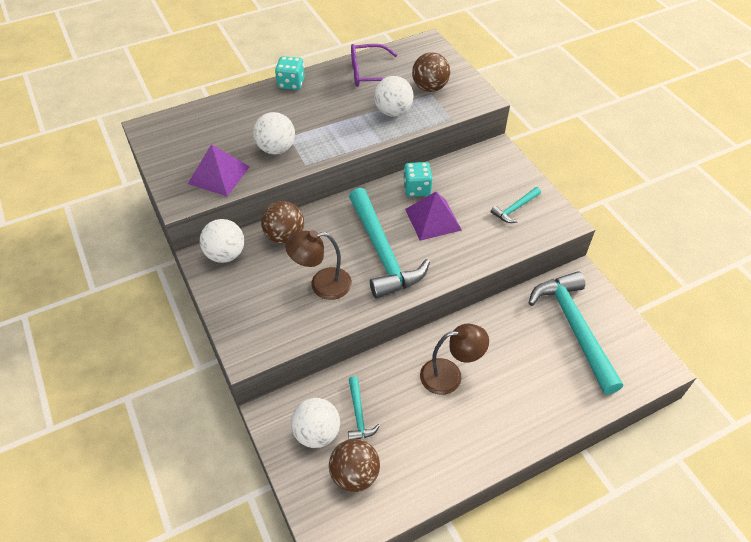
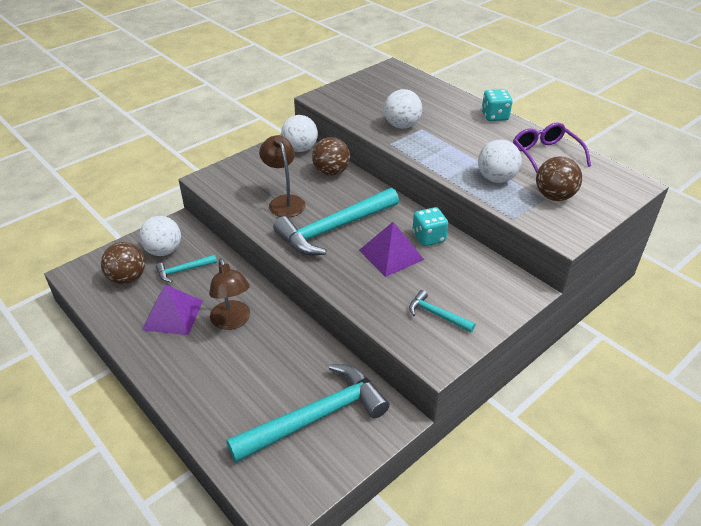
camera: 75 degrees right, 10 degrees down
(219, 175) = (356, 106): purple pyramid -> purple pyramid (173, 315)

